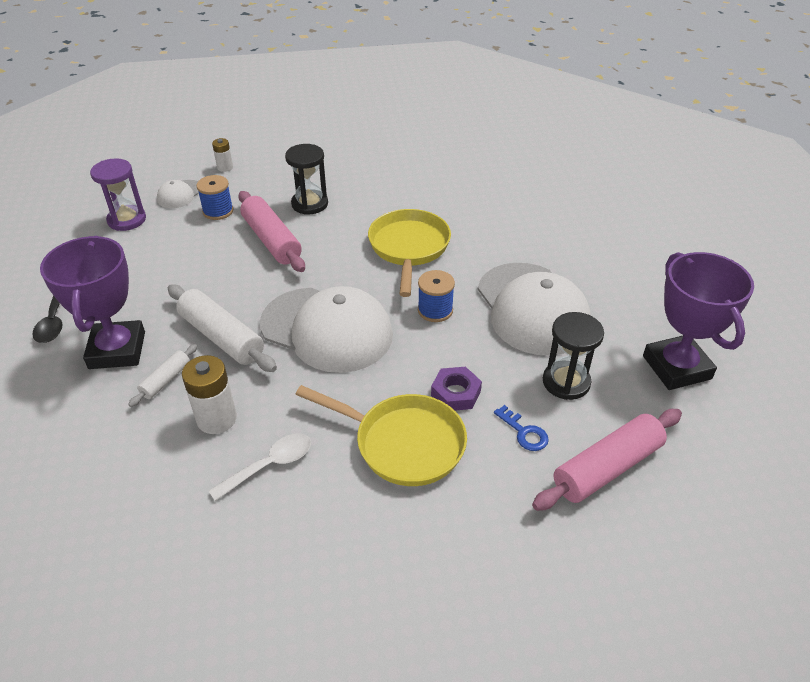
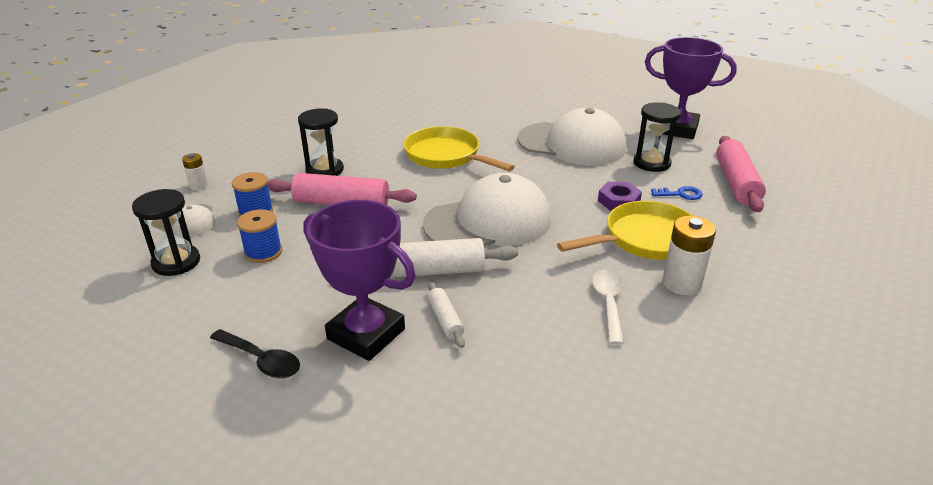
camera: 50 degrees left, 10 degrees down
(127, 220) = (176, 262): purple hourglass -> black hourglass
(217, 419) = (527, 310): white battery -> white battery (681, 283)
(435, 310) = (527, 174): blue spool -> blue spool (263, 252)

